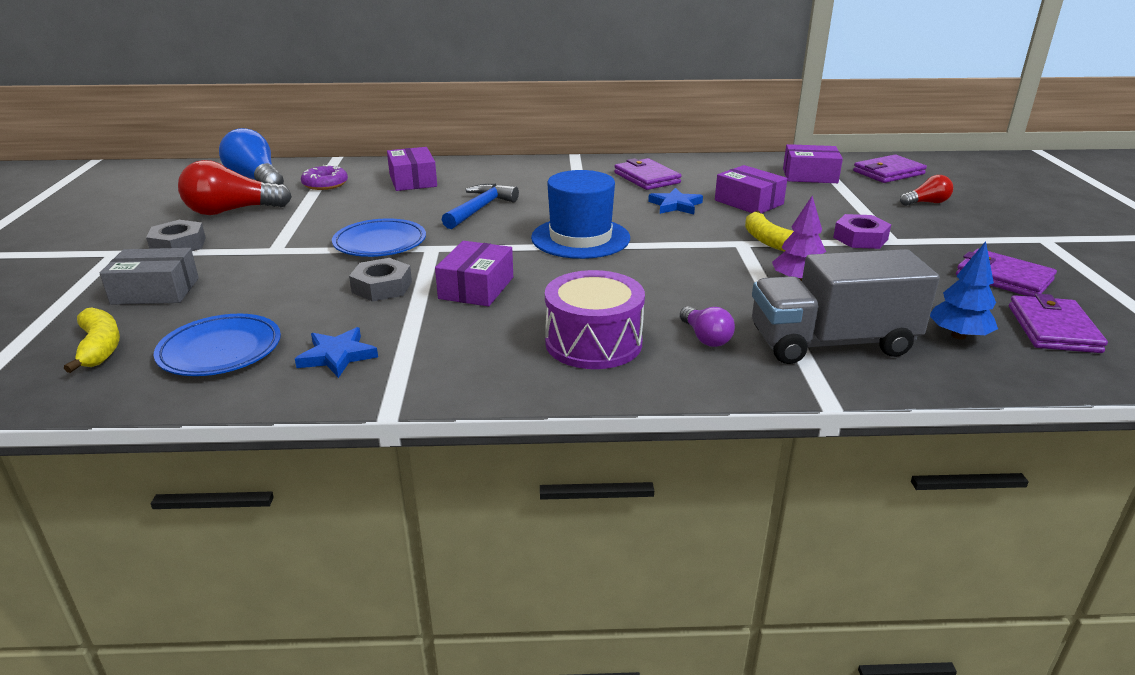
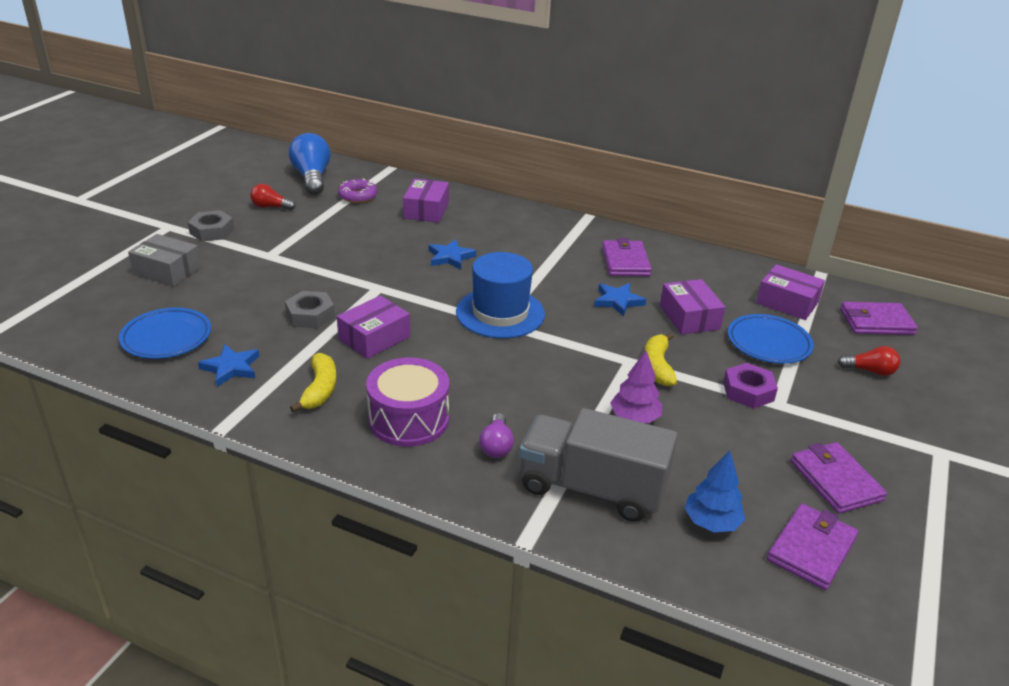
camera: 25 degrees right, 5 degrees up
(100, 347) = (102, 310): yellow banana -> yellow banana (320, 389)
(231, 211) = (270, 207): red light bulb -> red light bulb, size x0.54
(380, 243) = (345, 271): blue plate -> blue plate (768, 343)
(480, 209) = (450, 257): blue hammer -> blue star

